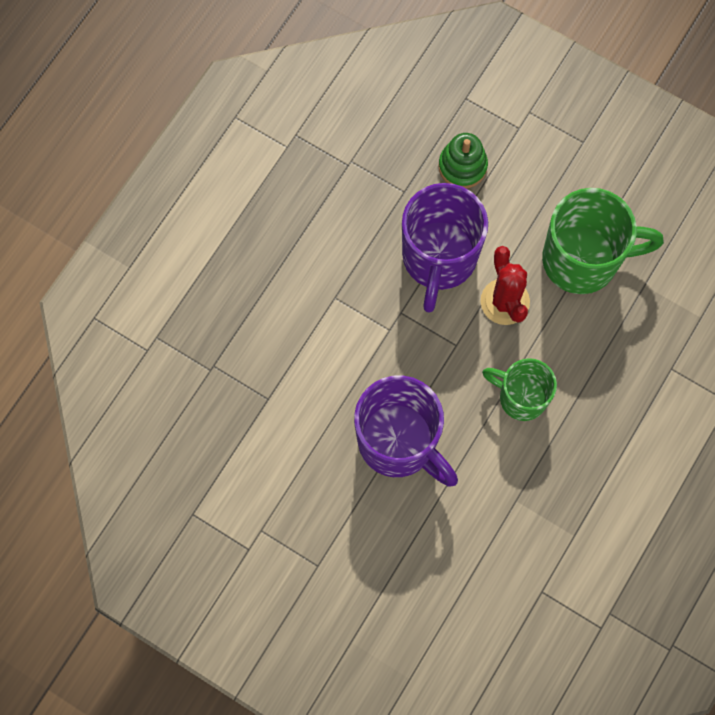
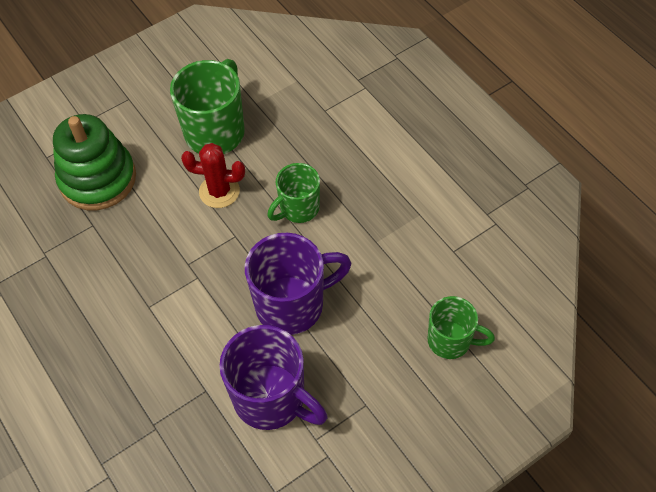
camera: 65 degrees left, 15 degrees down
(427, 628) = (451, 341): none -> green mug
(439, 259) = (160, 222): purple mug -> purple mug (271, 399)
(462, 166) = (98, 179): green stacking toy -> green stacking toy, size x1.87

